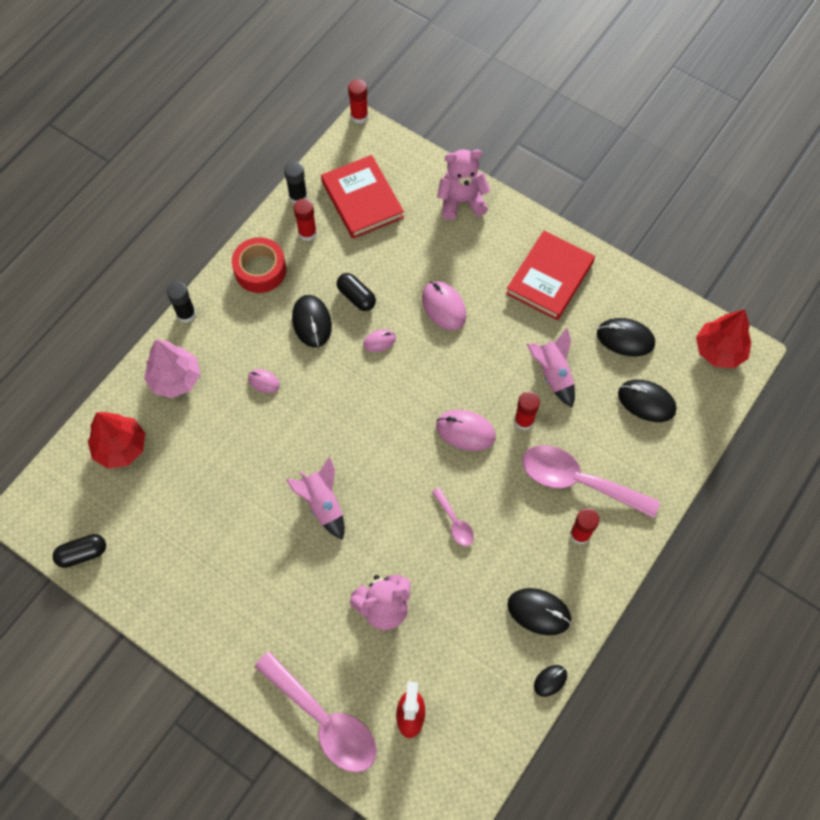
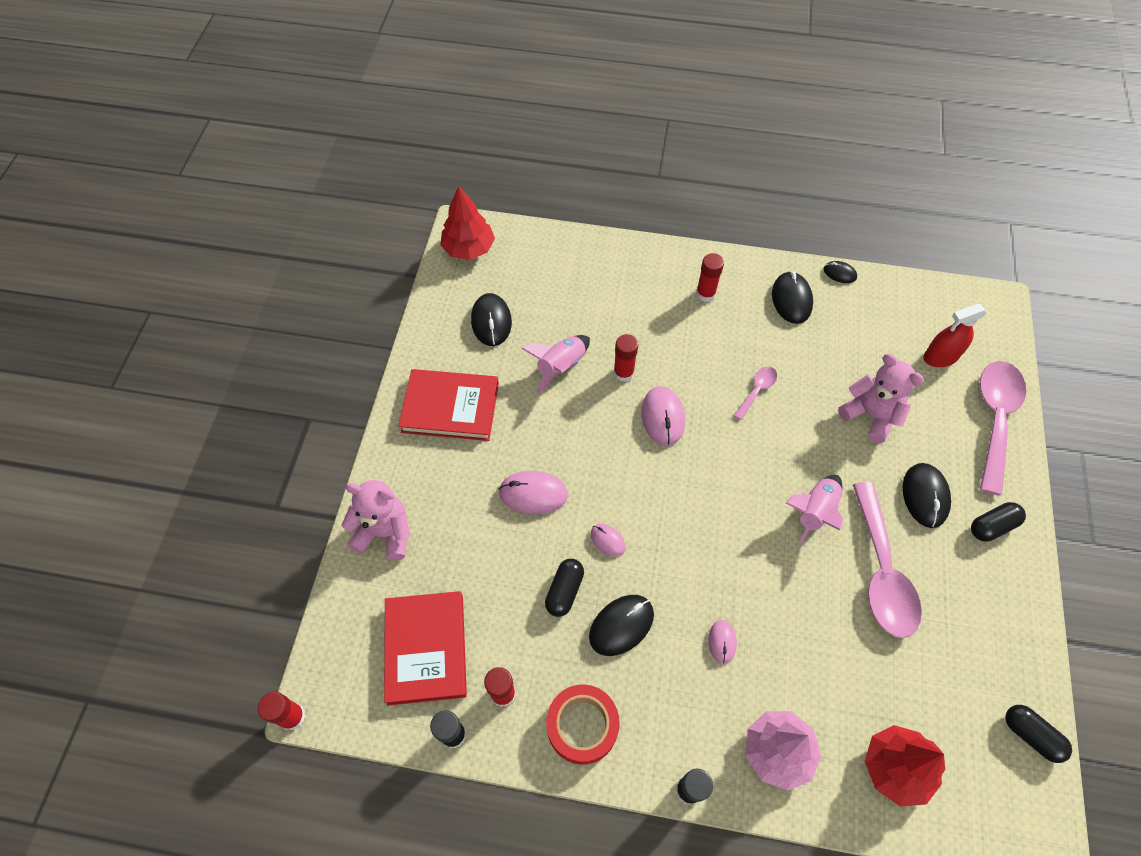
camera: 115 degrees left, 5 degrees down
(235, 641) = (992, 526): none -> black capsule
(362, 199) = (426, 648): red book -> red book turned 45 degrees counterclockwise
(444, 307) = (533, 493): pink mouse -> pink mouse turned 60 degrees clockwise
(461, 201) = (385, 532): pink teddy bear -> pink teddy bear turned 135 degrees clockwise
(578, 481) = (658, 310): pink spoon -> pink spoon (881, 571)
(646, 402) = (550, 285): black mouse -> black mouse (925, 496)

